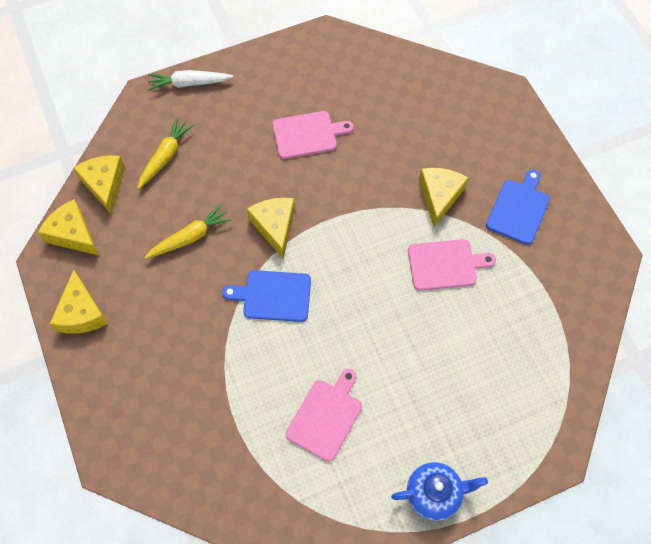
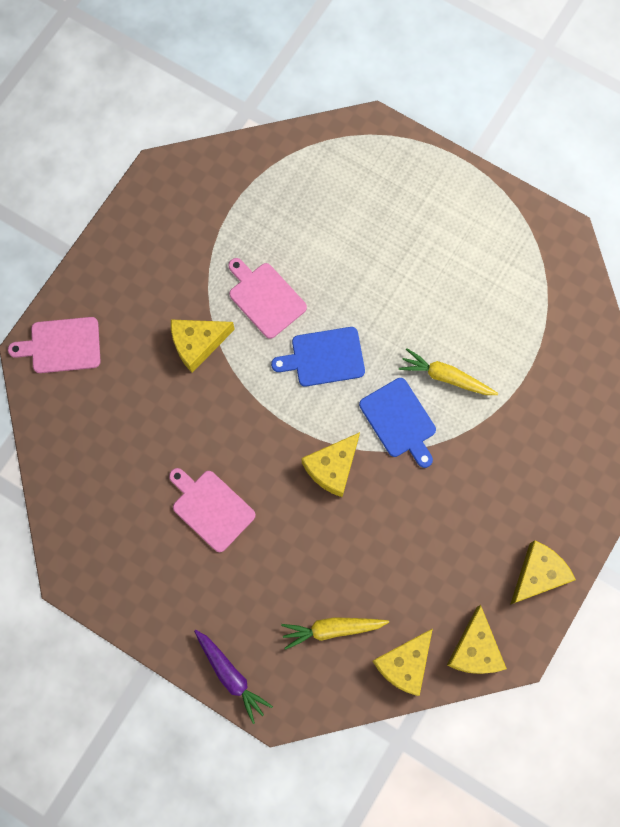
camera: 125 degrees left, 10 degrees up
(189, 83) = (231, 675): white carrot -> purple carrot
(190, 237) = (398, 536): yellow carrot -> yellow carrot (446, 377)
(326, 416) = (469, 307): pink cutting board -> pink cutting board (61, 345)
(434, 493) = (466, 194): blue teapot -> none
(519, 209) = (164, 269): blue cutting board -> blue cutting board (324, 357)

